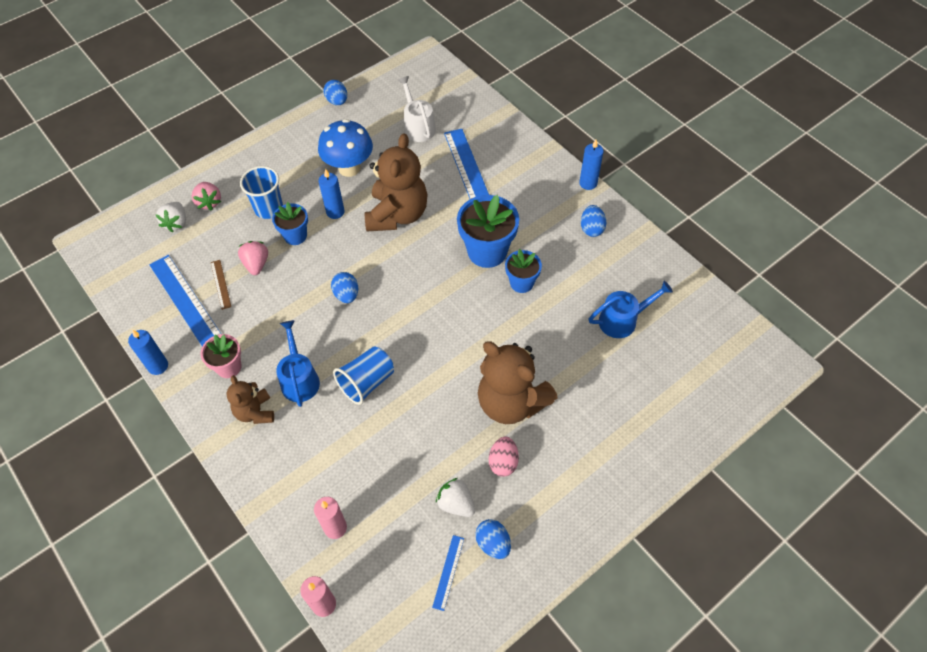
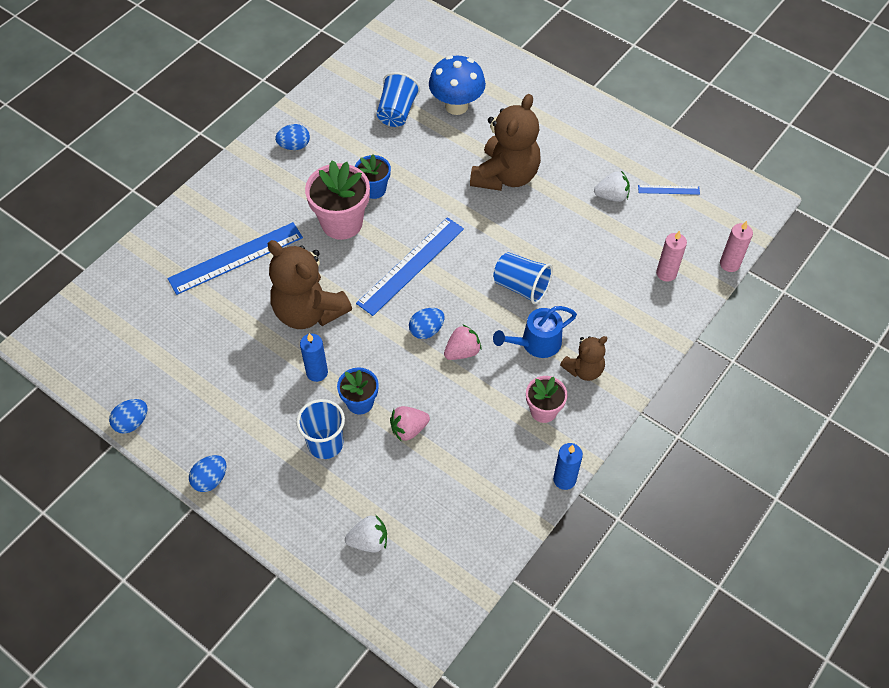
camera: 105 degrees left, 0 degrees up
(187, 304) = (480, 481): blue ruler -> blue ruler (411, 266)
(209, 202) = (328, 515): pink strawberry -> pink strawberry (462, 351)
(221, 284) = (445, 456): brown ruler -> none
(349, 168) = (247, 377): blue mushroom -> blue mushroom (456, 106)
(397, 214) = (309, 311): brown teddy bear -> brown teddy bear turned 135 degrees counterclockwise
(418, 126) = (168, 323): white watering can -> none
(456, 504) = (611, 196): white strawberry -> white strawberry turned 120 degrees counterclockwise
(487, 251) = (342, 223): blue flower pot -> pink flower pot
(493, 543) = (634, 166): blue egg -> blue egg (210, 479)
(503, 462) = (563, 172): pink egg -> none
(588, 183) = (234, 156): blue candle -> none
(622, 320) = (397, 112): blue watering can -> blue cup

